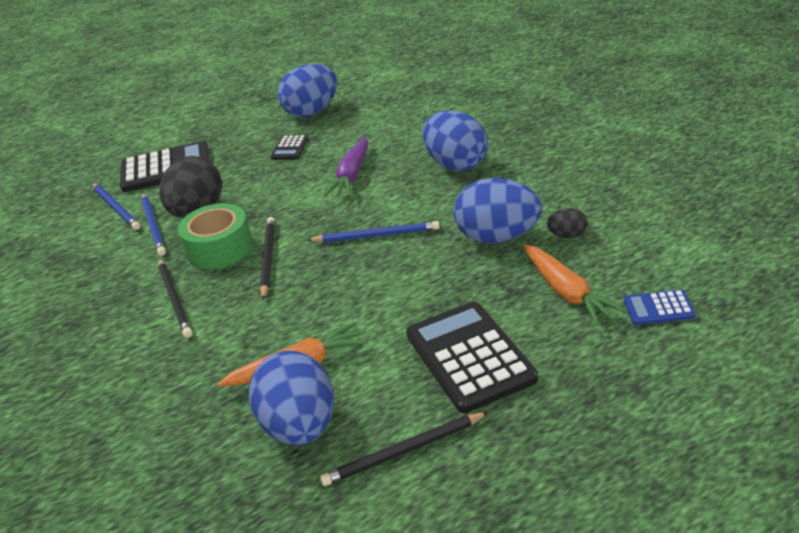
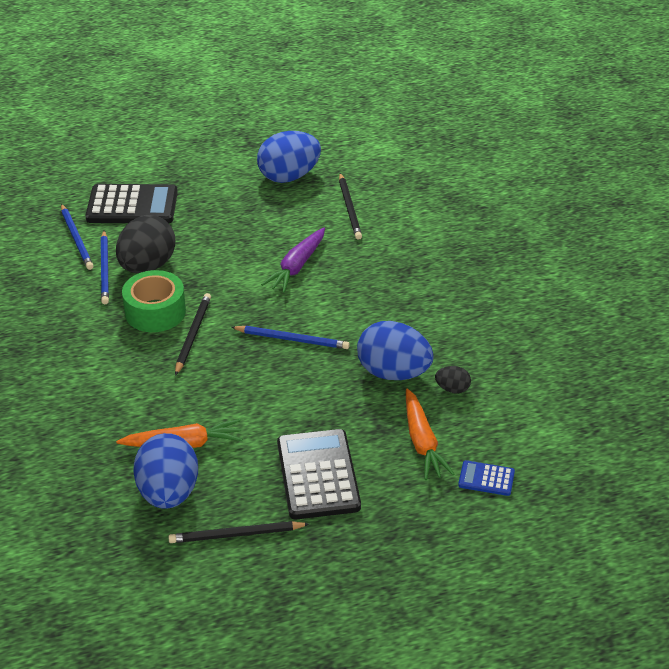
camera: 10 degrees right, 5 degrees up
(175, 299) = (104, 352): black pencil -> black pencil (349, 208)
(290, 148) = (252, 216): black calculator -> none
(456, 164) = (395, 283): blue egg -> none

